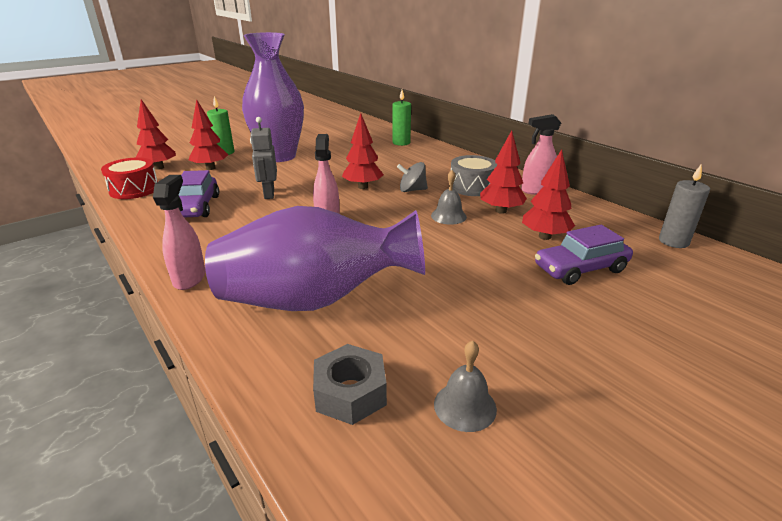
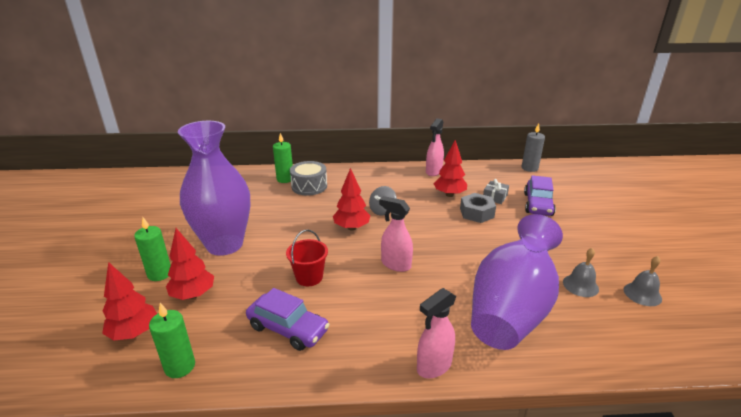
camera: 55 degrees left, 0 degrees up
(134, 189) = (180, 366): red drum -> green candle
(189, 278) = (433, 366): pink spray bottle -> pink spray bottle turned 75 degrees counterclockwise
(269, 194) = (309, 277): grey robot -> red bucket
(350, 393) = (618, 329): grey nut -> grey nut (476, 213)
(448, 216) = (438, 214): grey bell -> grey bell (580, 285)
(472, 187) = (403, 188): grey drum -> grey drum (309, 186)
(544, 236) = (495, 197): red tree -> grey gift

